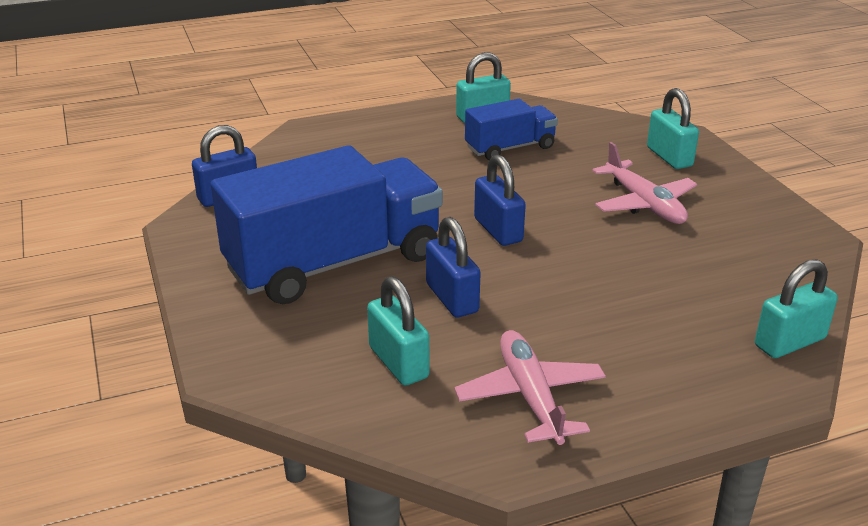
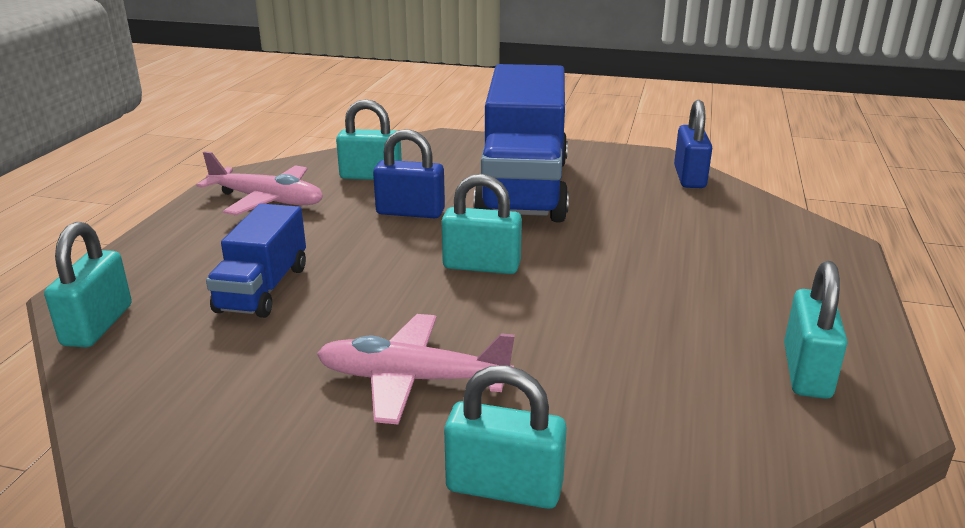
camera: 125 degrees right, 5 degrees down
(498, 230) = (481, 266): blue padlock -> turquoise padlock
(510, 148) = (672, 350): blue truck -> blue truck (263, 289)

